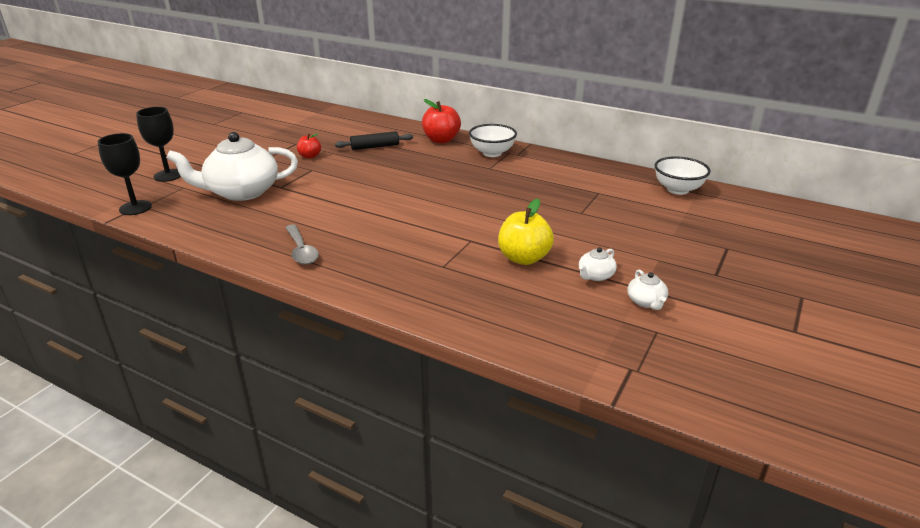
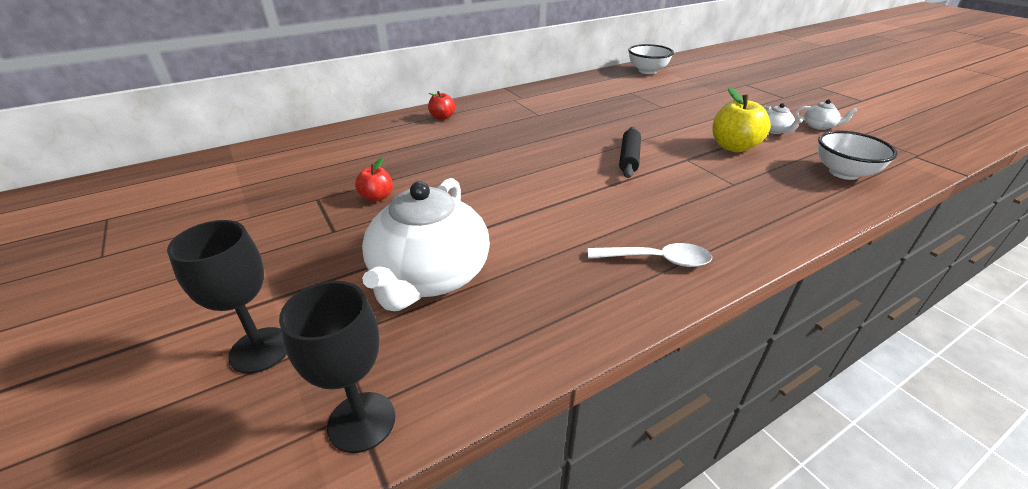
camera: 60 degrees left, 5 degrees up
(301, 251) = (656, 260): grey spoon -> white spoon
(375, 147) = (408, 152): black rolling pin -> black rolling pin (629, 158)
(441, 140) = (442, 117): red apple -> red apple, size x0.58
(492, 153) = (506, 105): white bowl -> white bowl (843, 173)

